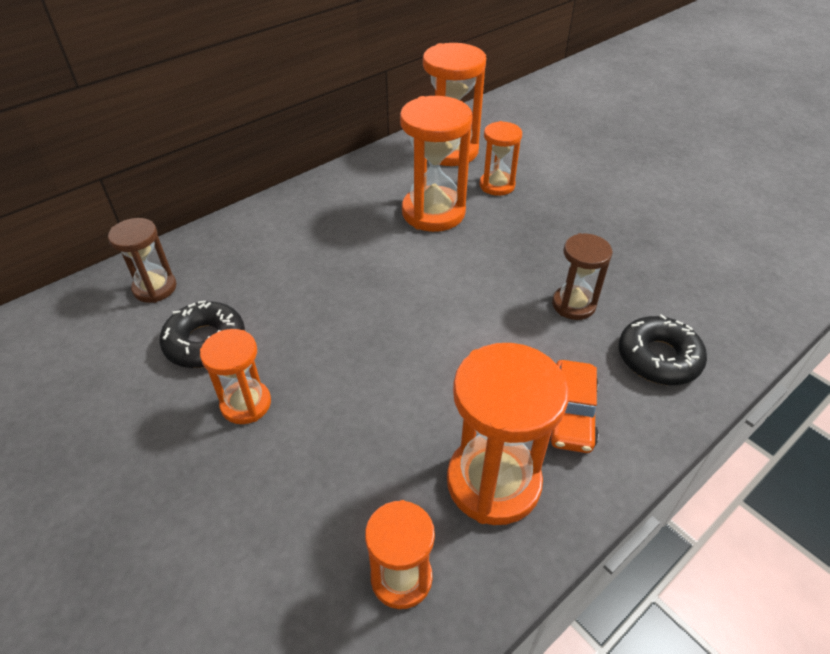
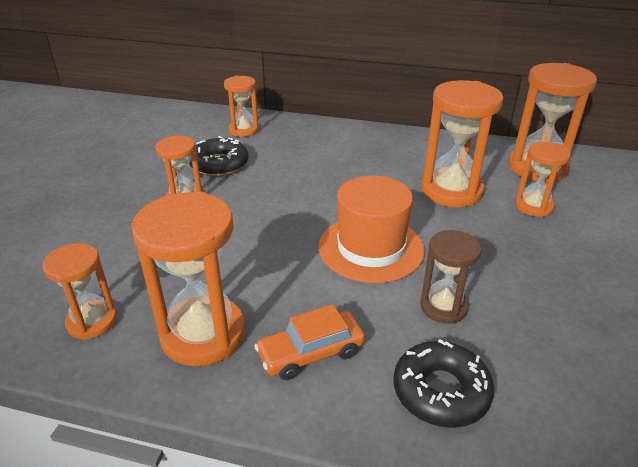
camera: 55 degrees right, 10 degrees down
(155, 288) = (244, 130): brown hourglass -> orange hourglass
(466, 304) = (371, 248): none -> orange hat

